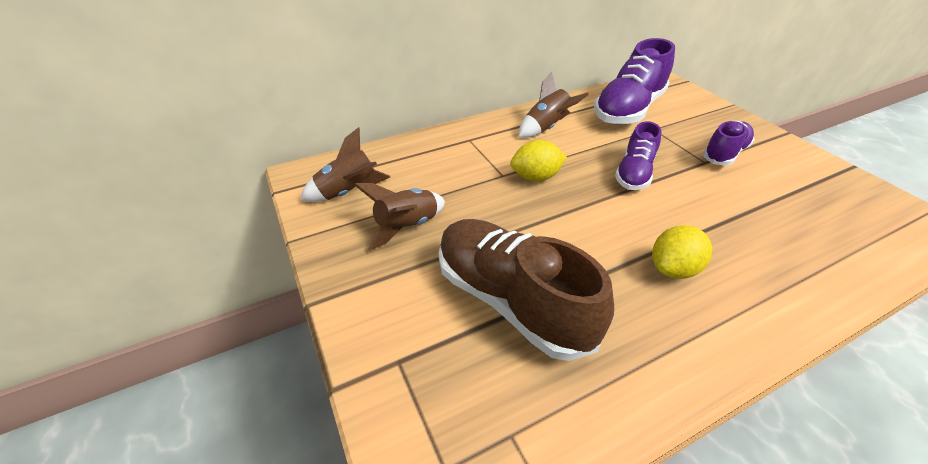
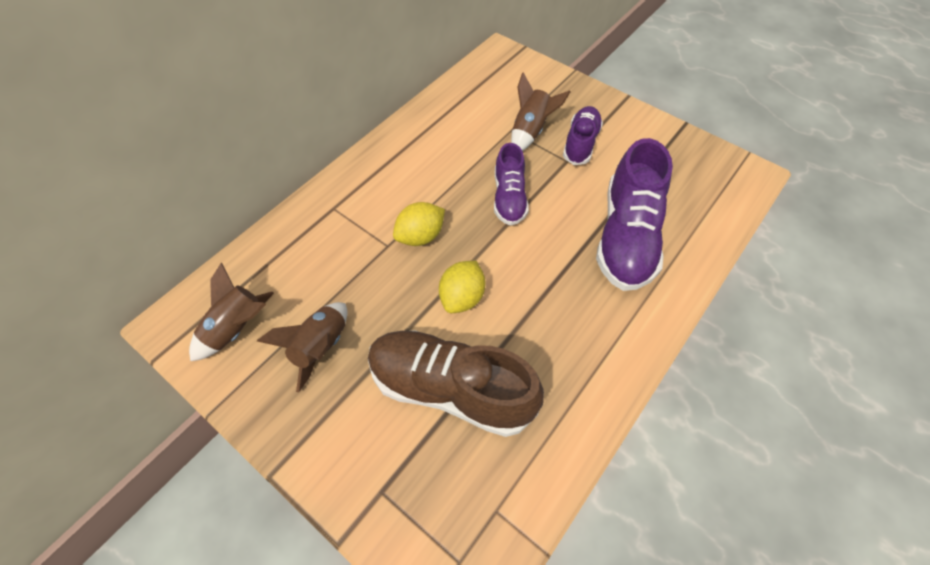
camera: 25 degrees left, 15 degrees up
(546, 127) = (407, 163): brown rocket -> brown rocket (530, 131)
(628, 110) = (479, 110): purple shoe -> purple shoe (626, 237)
(673, 268) = (570, 299): yellow lemon -> yellow lemon (462, 297)

